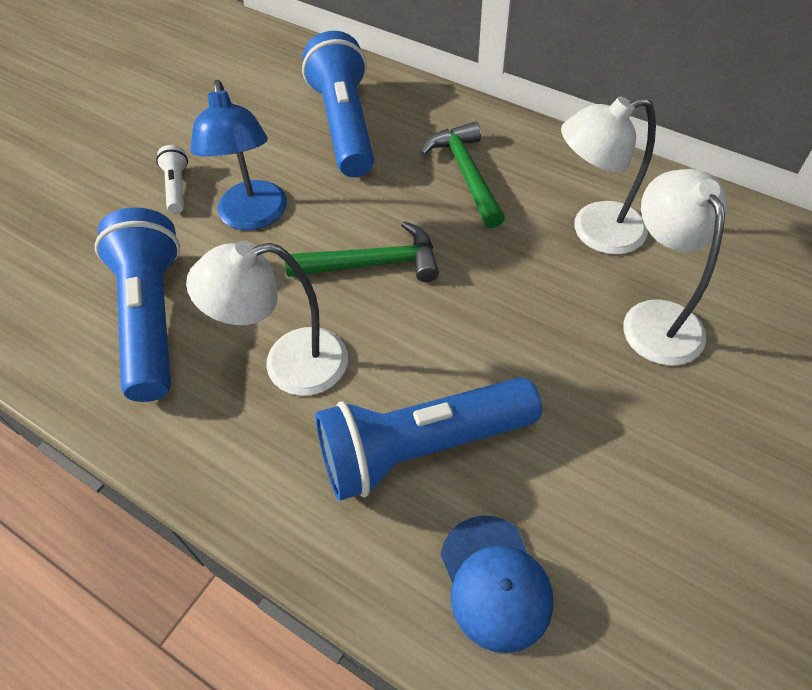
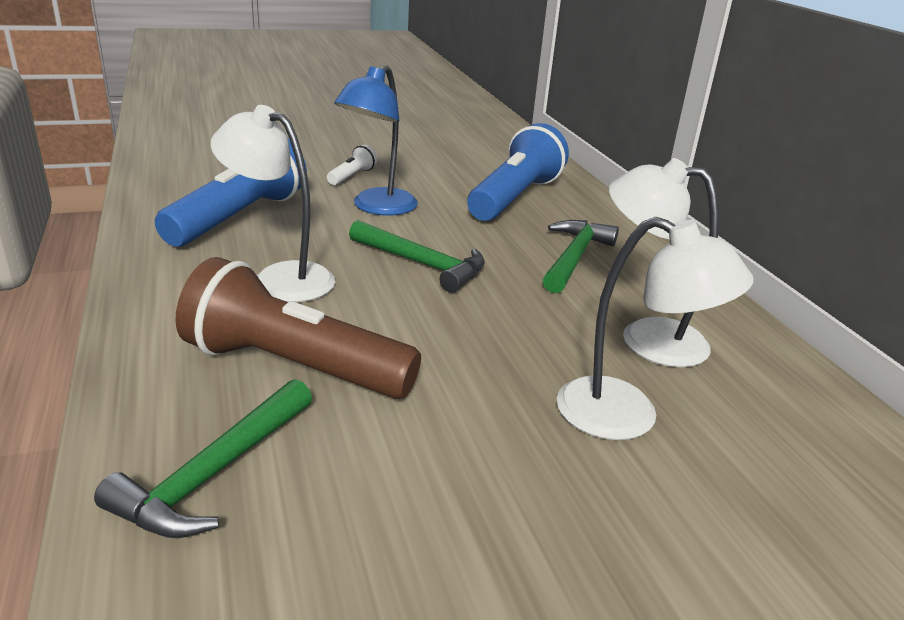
camera: 35 degrees right, 25 degrees down
(421, 448) = (293, 367): blue flashlight -> brown flashlight
(495, 582) = (213, 473): blue cap -> green hammer
(656, 318) = (627, 416): white lamp -> white lamp turned 90 degrees clockwise

